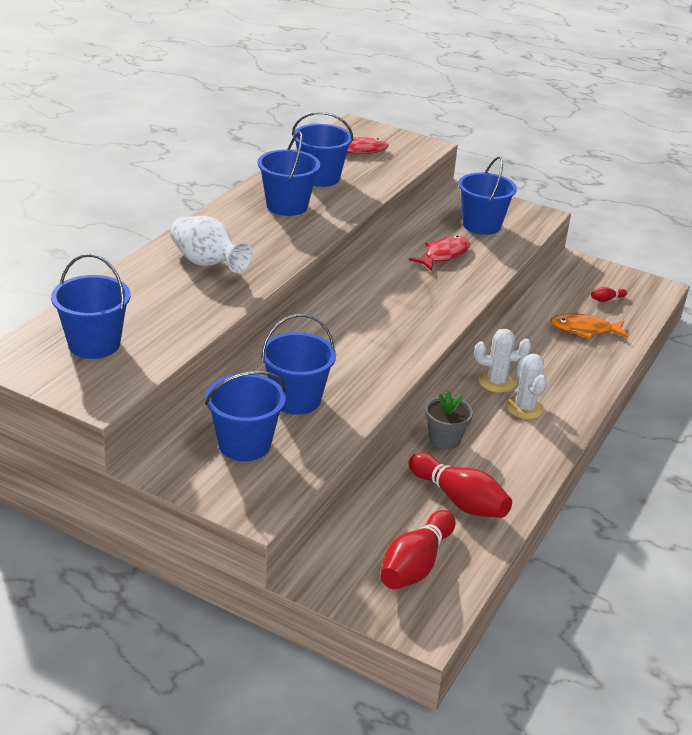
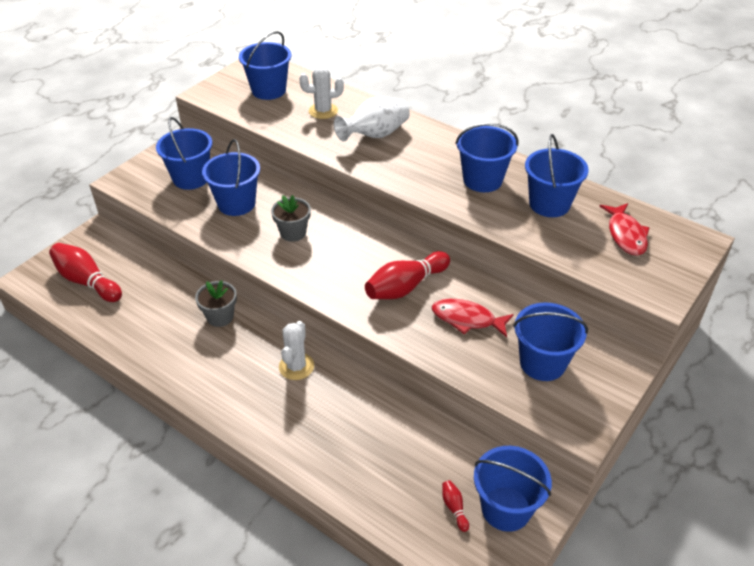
camera: 100 degrees right, 10 degrees up
(344, 354) = (293, 233): none -> grey flower pot
(444, 255) = (467, 319): red fish -> red fish turned 150 degrees clockwise
(459, 500) = (144, 314): red bowling pin -> red bowling pin (405, 287)
(524, 408) = (252, 380): white cactus -> white cactus (323, 111)
(584, 330) = (386, 465): orange fish -> none
(595, 278) = (506, 508): none -> blue bucket

